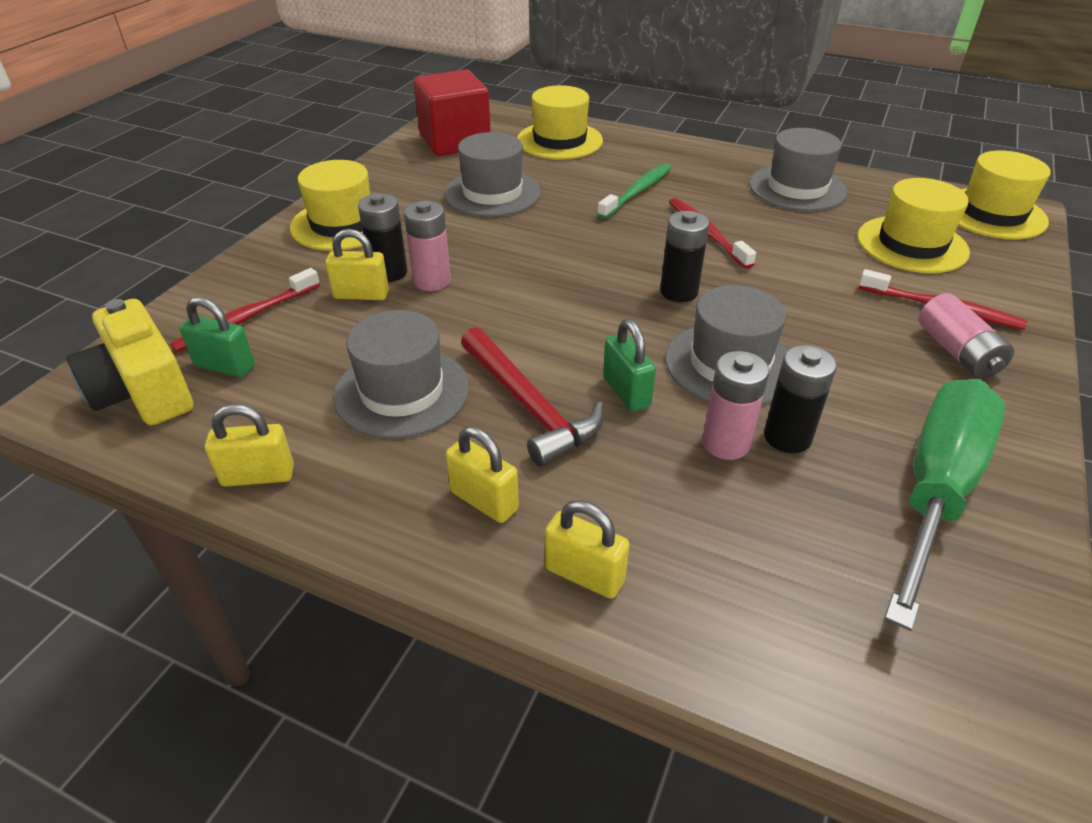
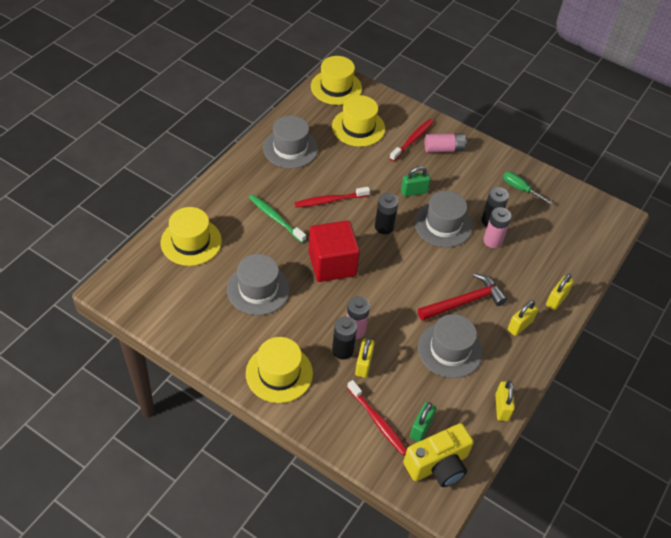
camera: 85 degrees left, 10 degrees up
(455, 141) = (171, 301): red cube -> red cube (332, 264)
(626, 392) = (458, 265): green padlock -> green padlock (414, 192)
(936, 490) = (520, 189): green screwdriver -> green screwdriver, size x0.46

